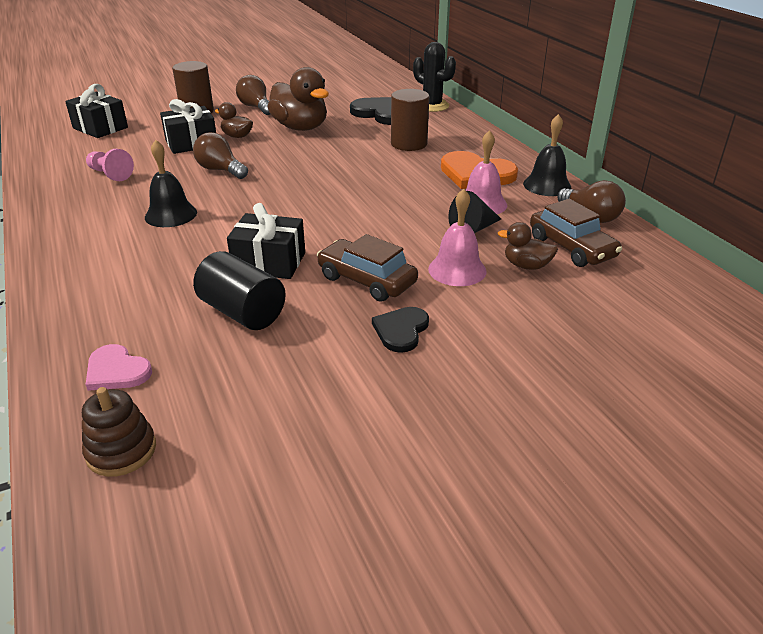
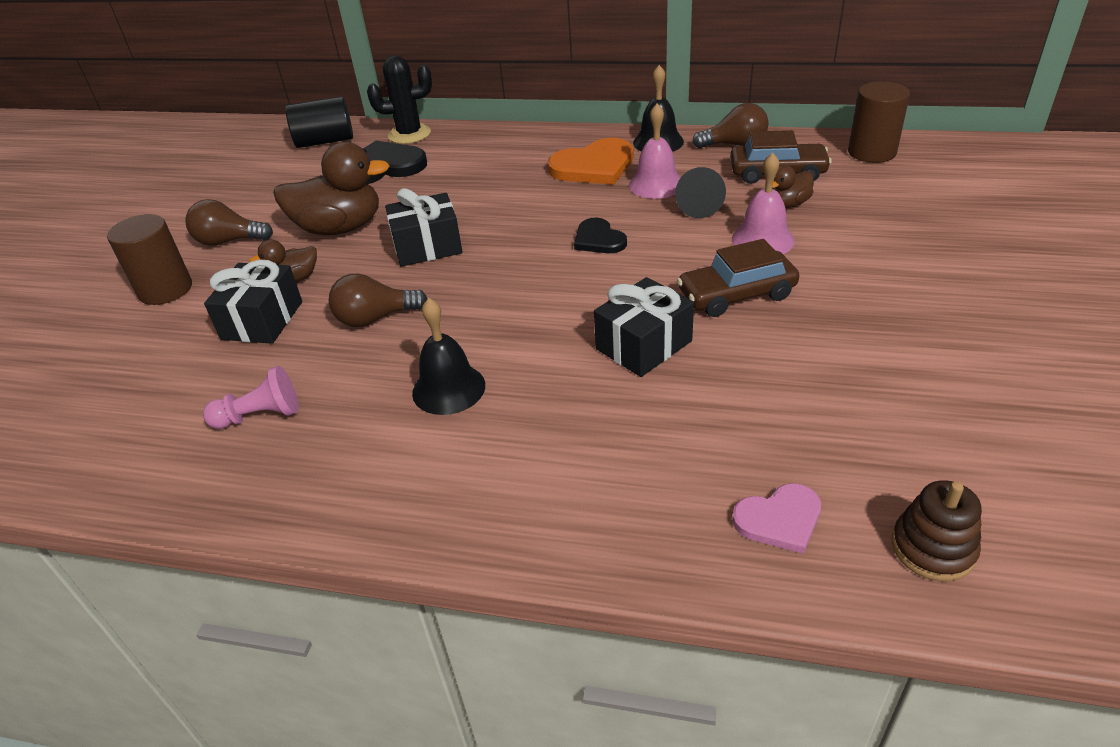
camera: 50 degrees left, 5 degrees up
(100, 128) = (79, 391): black gift -> black gift (427, 246)
(242, 312) = (730, 392): black cylinder -> black cylinder (325, 141)
(401, 330) = (840, 304): black heart -> black heart (598, 239)
(409, 144) = (480, 177): brown cylinder -> brown cylinder (871, 152)

